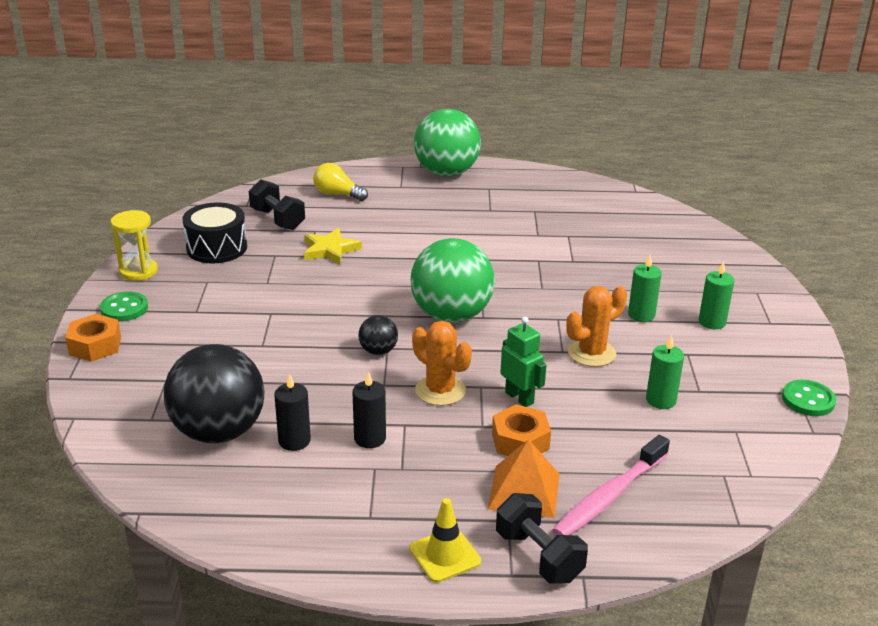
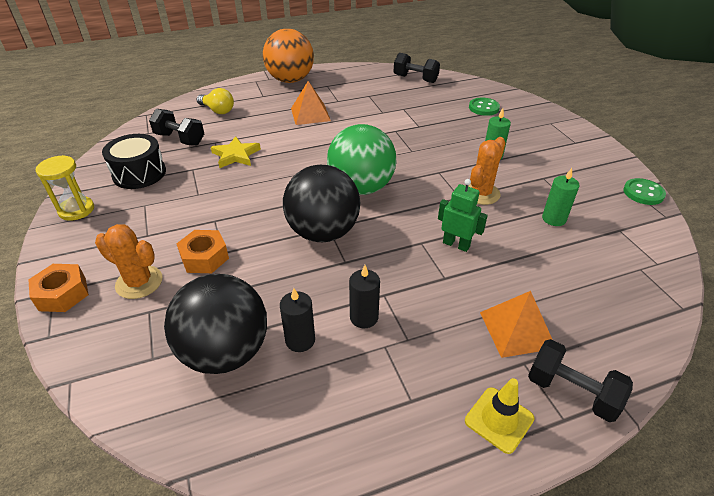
camera: 20 degrees left, 10 degrees up
(124, 308) = (77, 249): green button -> green button (483, 108)
(337, 194) = (218, 110): yellow light bulb -> yellow light bulb turned 150 degrees counterclockwise
(378, 351) = (323, 232): black ball -> black ball, size x2.21
(440, 390) = (393, 255): orange cactus -> orange cactus (139, 282)
(445, 220) = (310, 114): none -> orange pyramid
(446, 173) = (290, 80): green ball -> orange ball
(520, 441) = (482, 283): orange nut -> orange nut (204, 257)
(609, 496) = (580, 314): pink toothbrush -> none
(612, 201) = (415, 79): none -> black dumbbell
(712, 322) = (540, 150): green candle -> none

